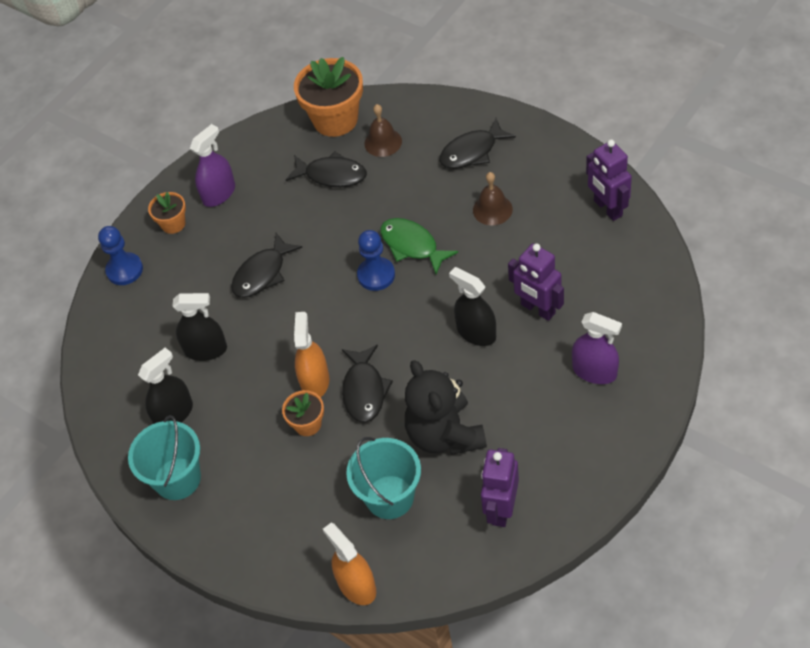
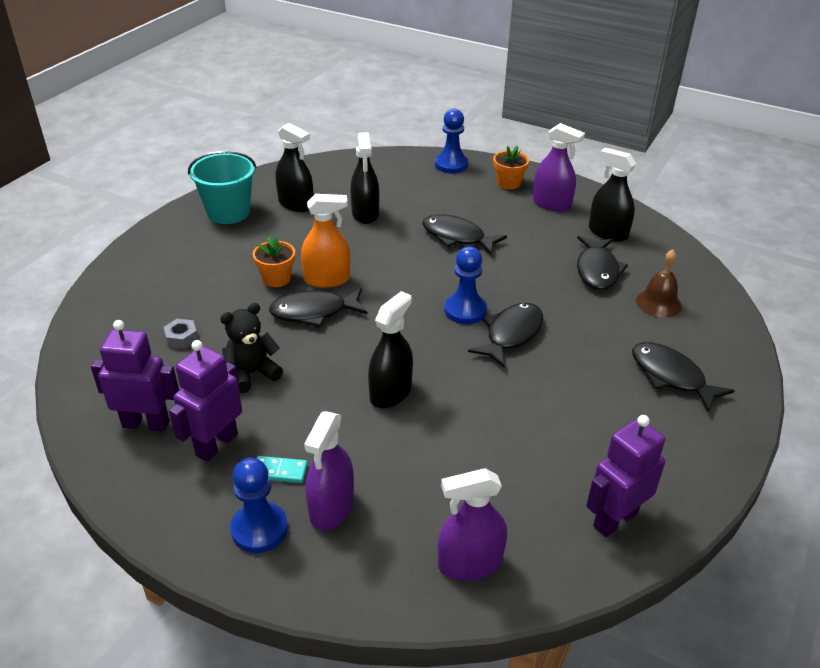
camera: 75 degrees right, 15 degrees down
(276, 159) = (608, 233): none -> black spray bottle
(335, 119) = (678, 267): orange flower pot -> none
(356, 585) = (87, 322): orange spray bottle -> none
(390, 497) = (181, 338): turquoise bucket -> grey nut
(412, 245) = (511, 334): green fish -> black fish
(444, 434) = (251, 373): black teddy bear -> black teddy bear, size x0.61
(492, 209) = (581, 399): brown bell -> none
(537, 309) = (429, 447): purple robot -> purple robot (216, 444)
(558, 406) = (280, 471): none -> turquoise domino
(613, 416) = (259, 529): none -> blue pawn
(643, 291) = (470, 563): none -> purple spray bottle

